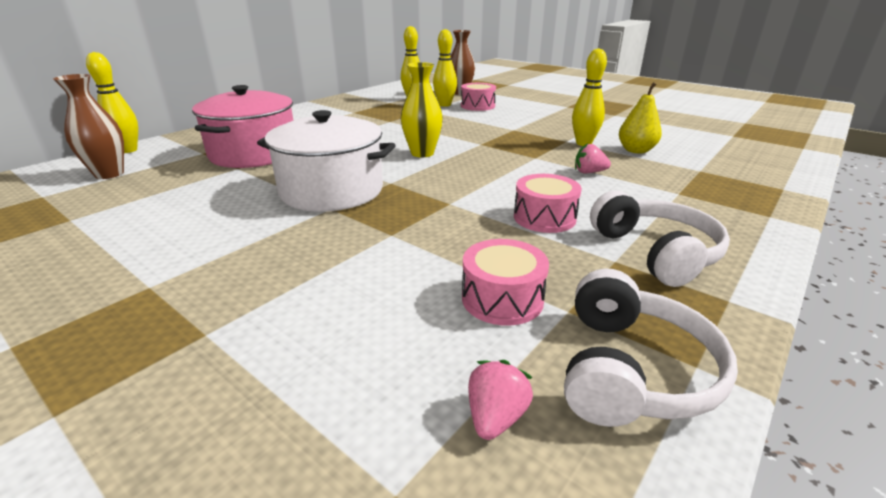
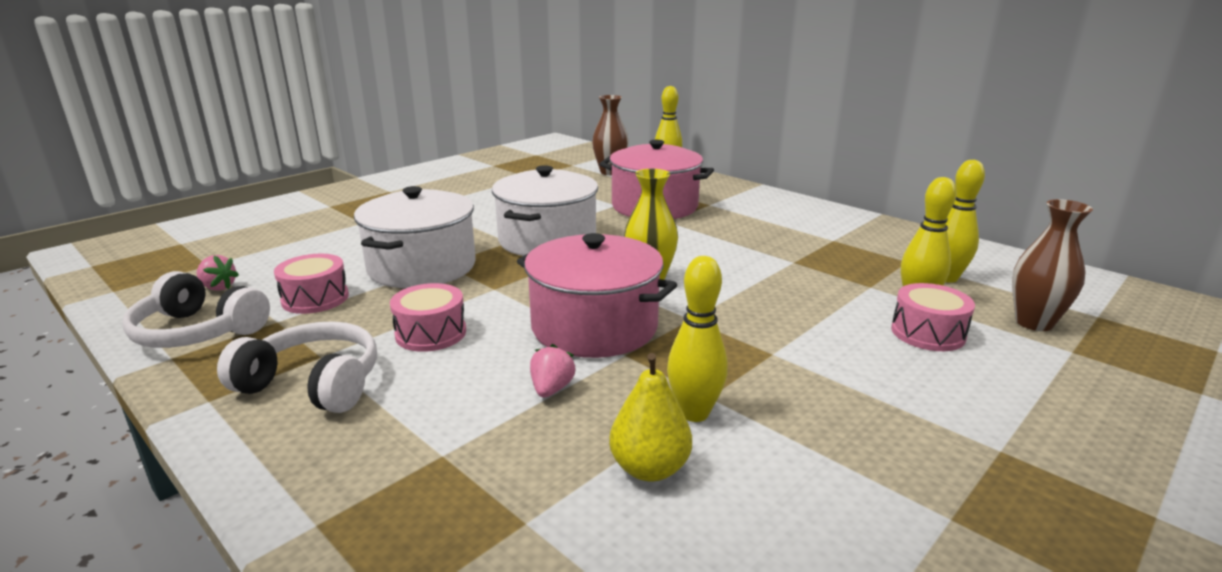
camera: 95 degrees right, 5 degrees down
(401, 245) = (422, 267): none -> white pot
(504, 165) = (594, 327): none -> pink pot
(656, 252) = (313, 383): white headphones -> white headphones turned 150 degrees counterclockwise

